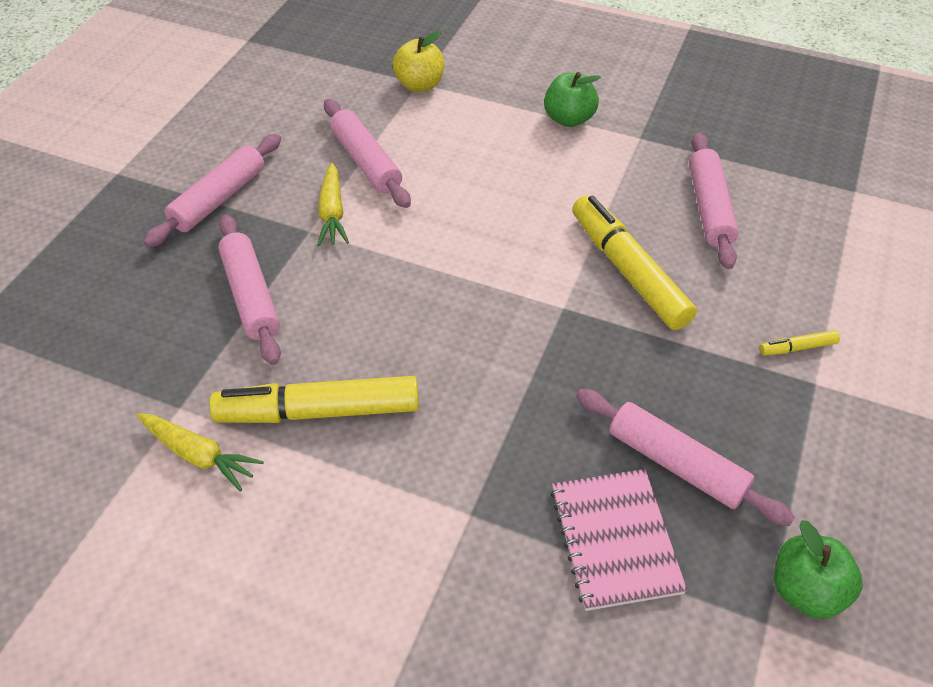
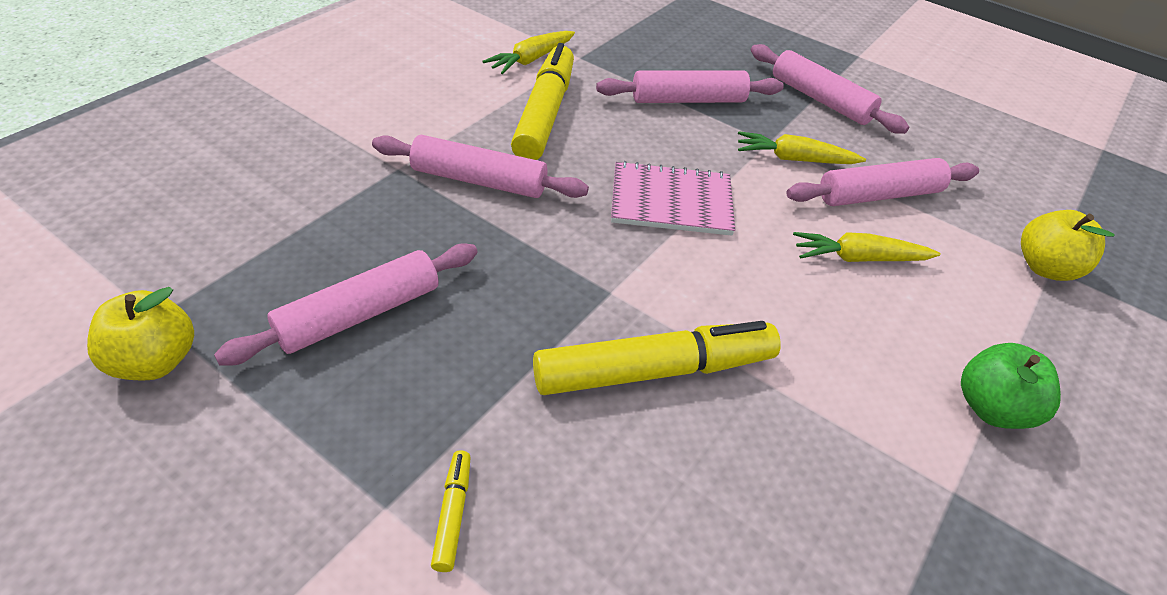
camera: 100 degrees right, 5 degrees down
(454, 173) = (858, 258): none -> yellow carrot
(615, 539) = (312, 243): pink notebook -> pink notebook (671, 202)
(709, 208) = (769, 523): pink rolling pin -> pink rolling pin (479, 180)
(805, 590) = (154, 361): green apple -> yellow apple

